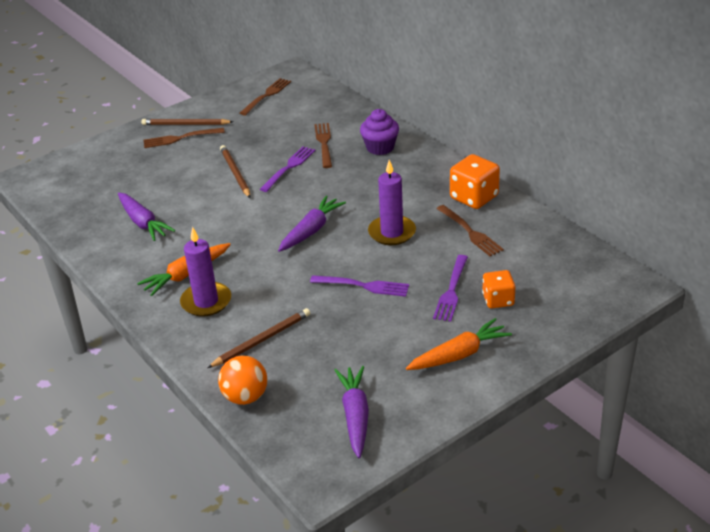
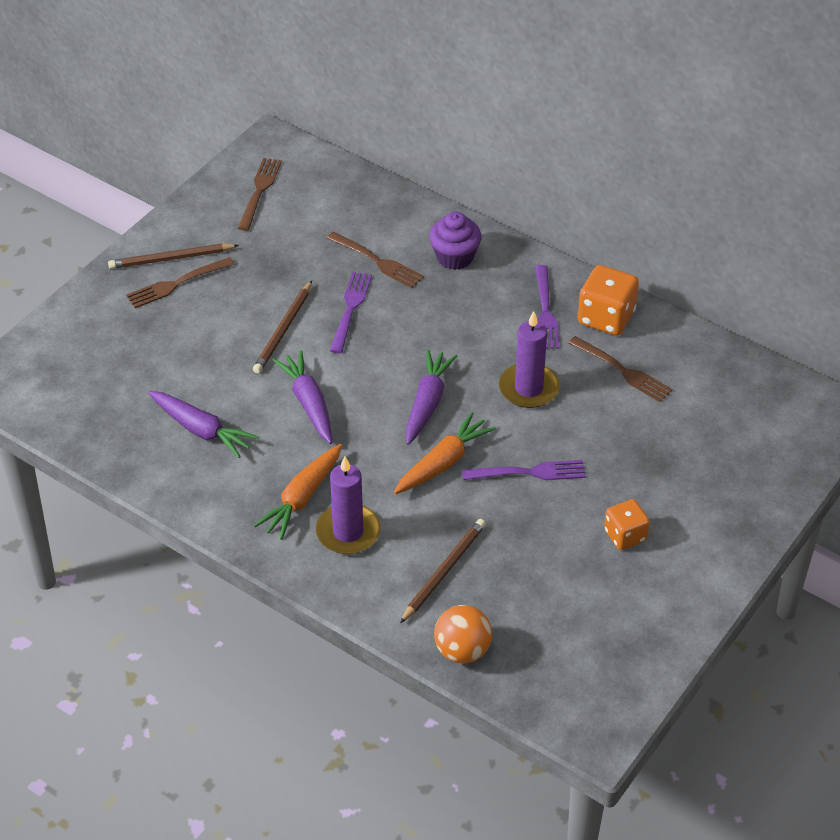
camera: 20 degrees left, 10 degrees up
(235, 173) = (283, 330): brown pencil -> brown pencil turned 120 degrees counterclockwise
(324, 143) = (378, 261): brown fork -> brown fork turned 150 degrees clockwise
(355, 416) = (598, 647): purple carrot -> purple carrot (309, 403)
(451, 291) = (635, 460): purple fork -> purple fork (545, 311)
(459, 355) = (679, 544): orange carrot -> orange carrot (443, 463)
(498, 300) = (693, 462): orange dice -> orange dice (625, 535)

